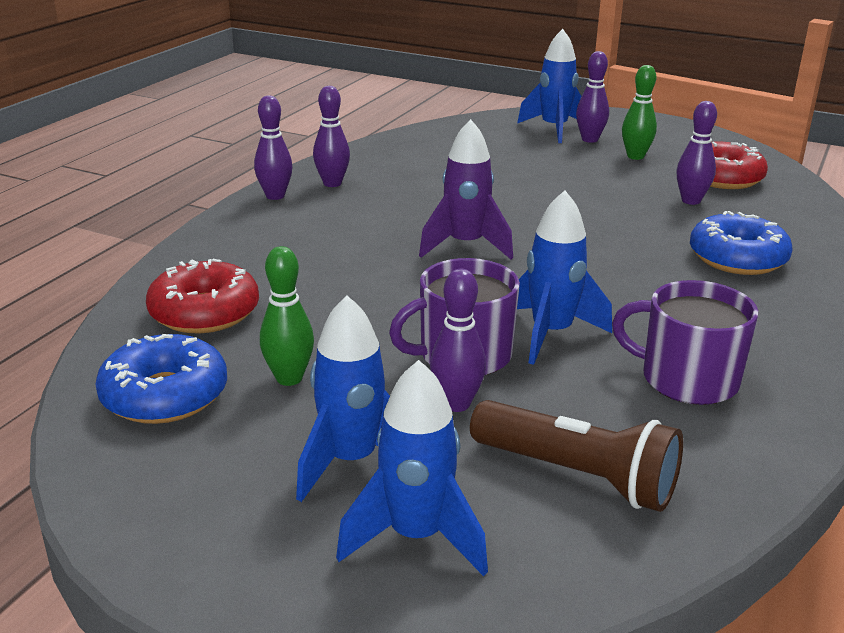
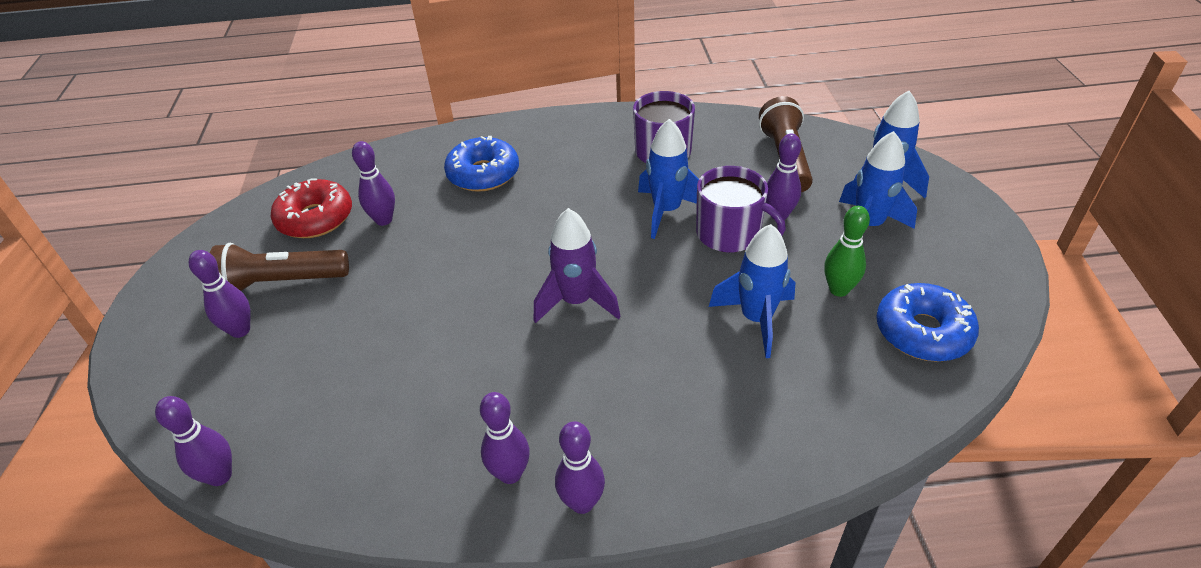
camera: 120 degrees left, 15 degrees up
(204, 312) = (827, 385): red donut -> none
(455, 122) = (220, 476): none -> purple bowling pin
(554, 129) = (212, 372): blue rocket -> blue rocket (756, 319)
(635, 156) = (282, 282): green bowling pin -> brown flashlight

